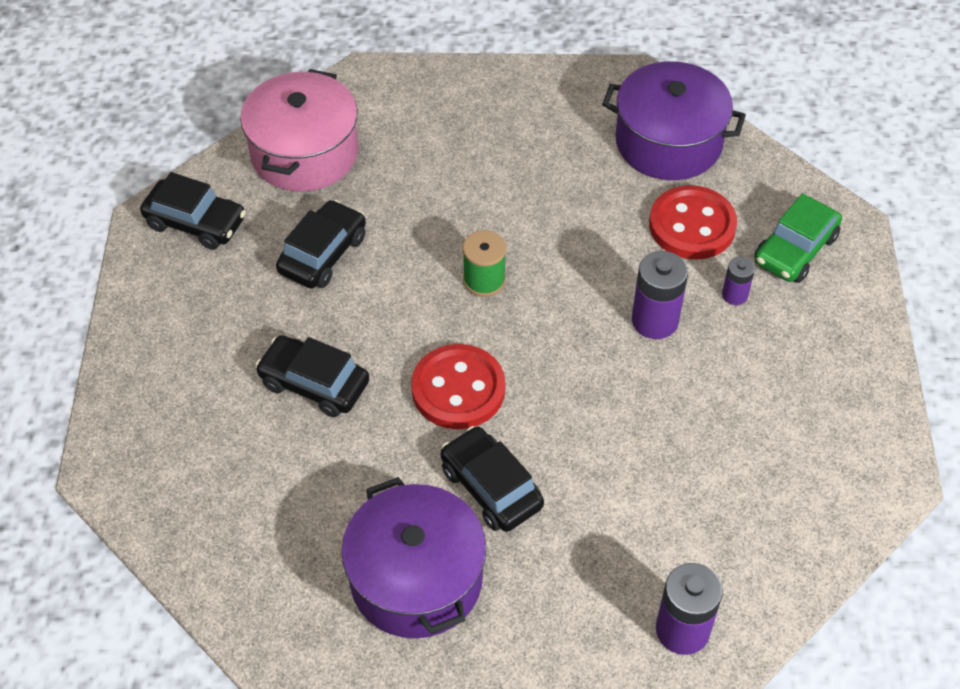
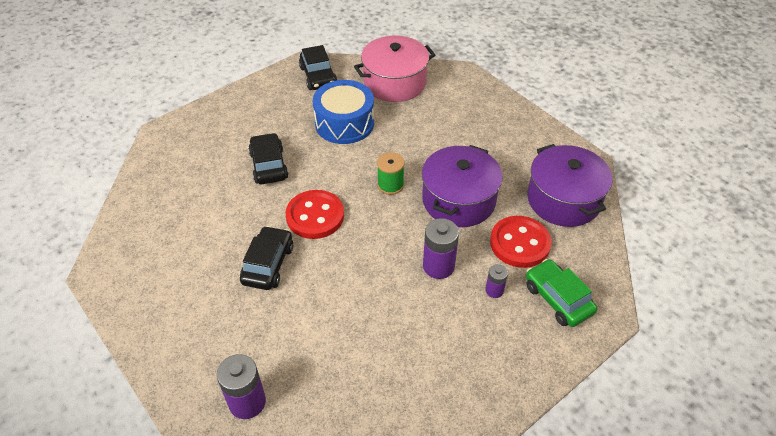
camera: 50 degrees right, 5 degrees down
(323, 254) = (344, 123): black car -> blue drum
(416, 579) = (190, 269): purple pot -> purple pot (459, 200)
(795, 249) = (558, 299): green car -> green car turned 60 degrees clockwise

